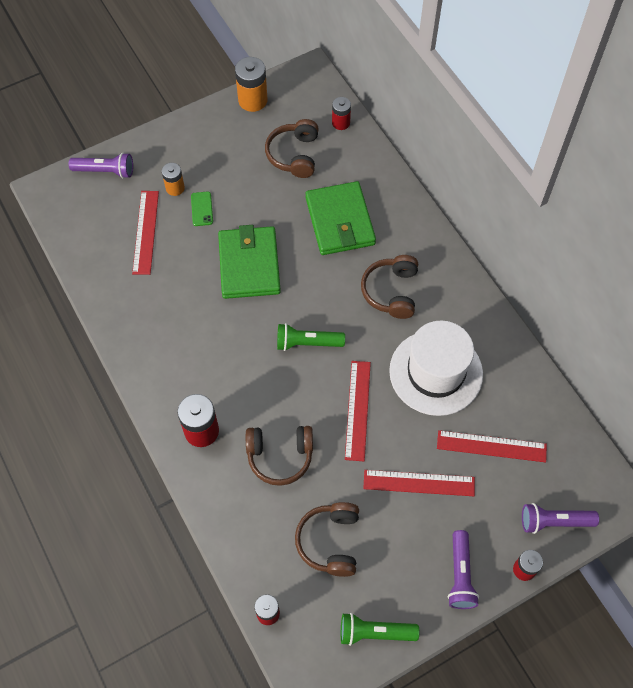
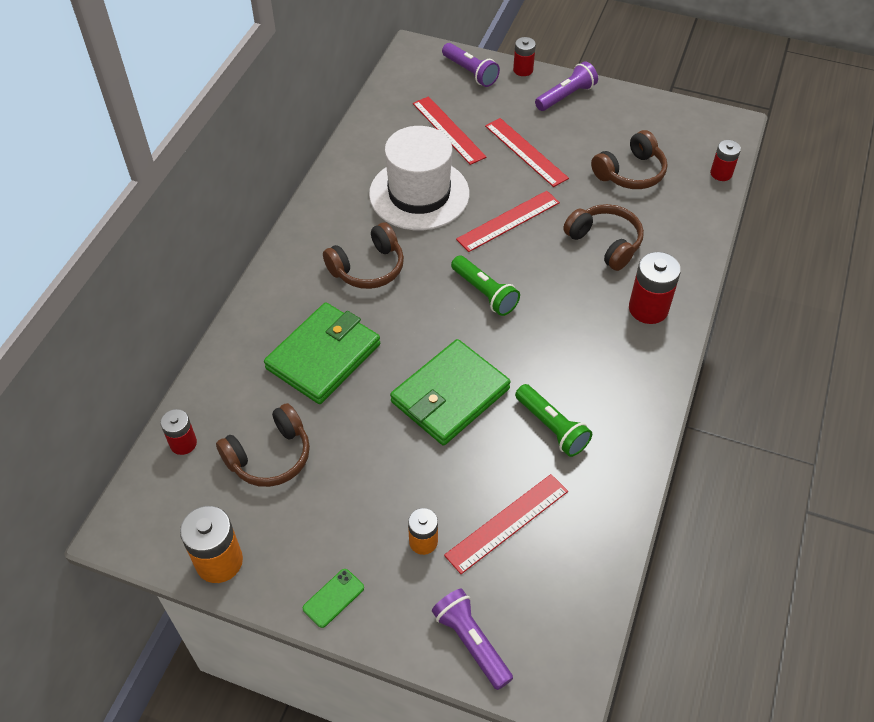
camera: 130 degrees left, 10 degrees down
(202, 209) = (425, 491): green phone -> green phone (333, 598)
(375, 632) = (658, 114): green flashlight -> green flashlight (551, 427)

